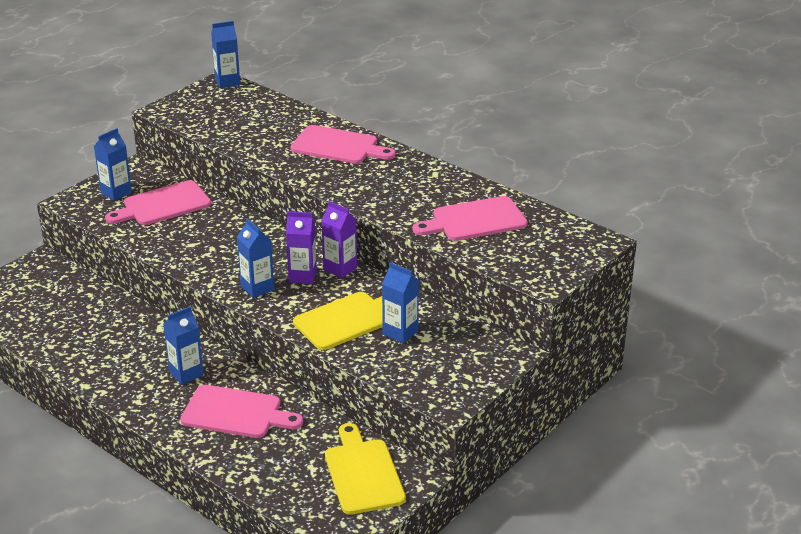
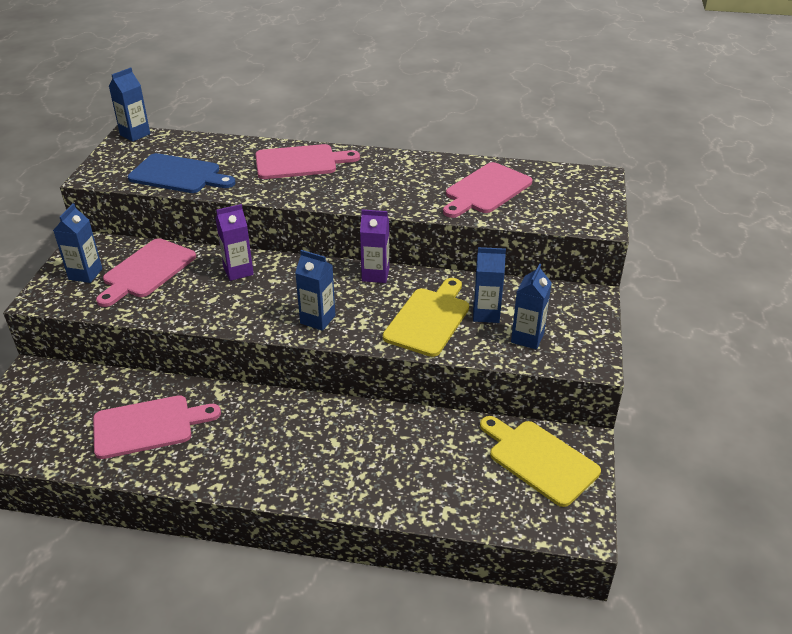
camera: 30 degrees left, 5 degrees up
(186, 373) = (287, 431): blue carton -> blue carton (527, 338)
(229, 128) = (179, 175): none -> blue cutting board
(236, 413) = (372, 451): pink cutting board -> pink cutting board (148, 426)
(302, 276) = (348, 293): purple carton -> purple carton (238, 271)

